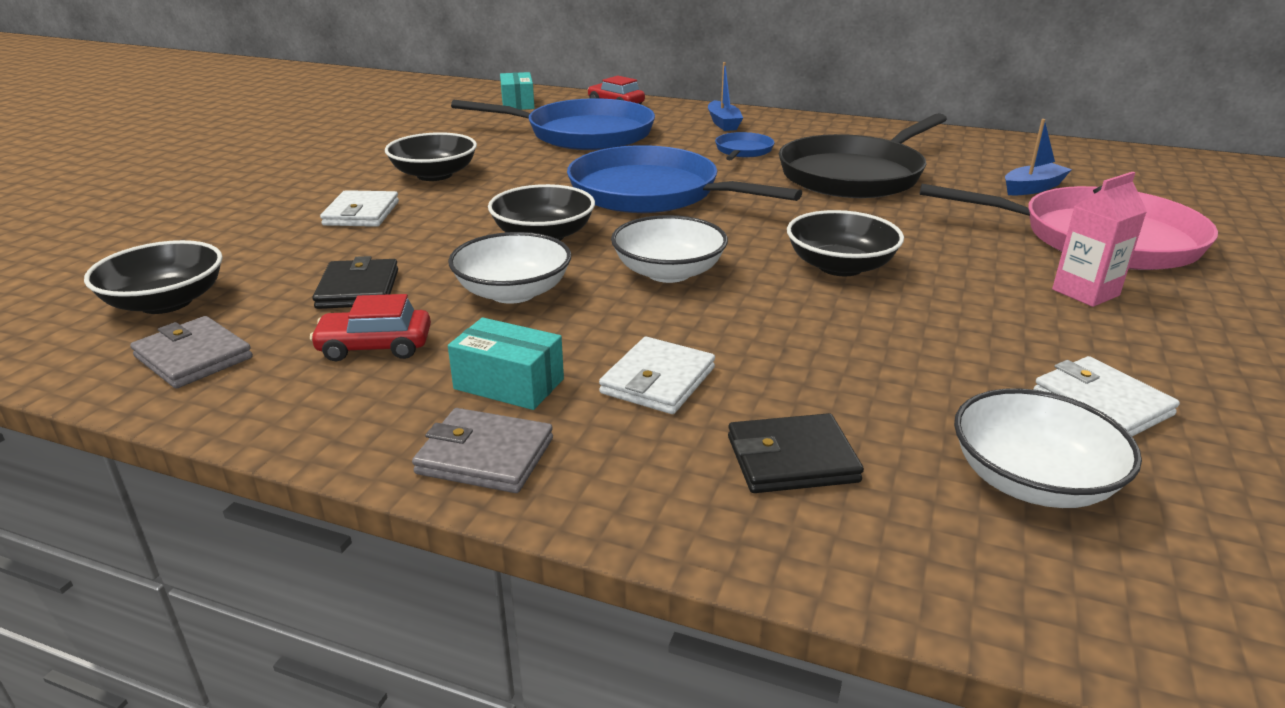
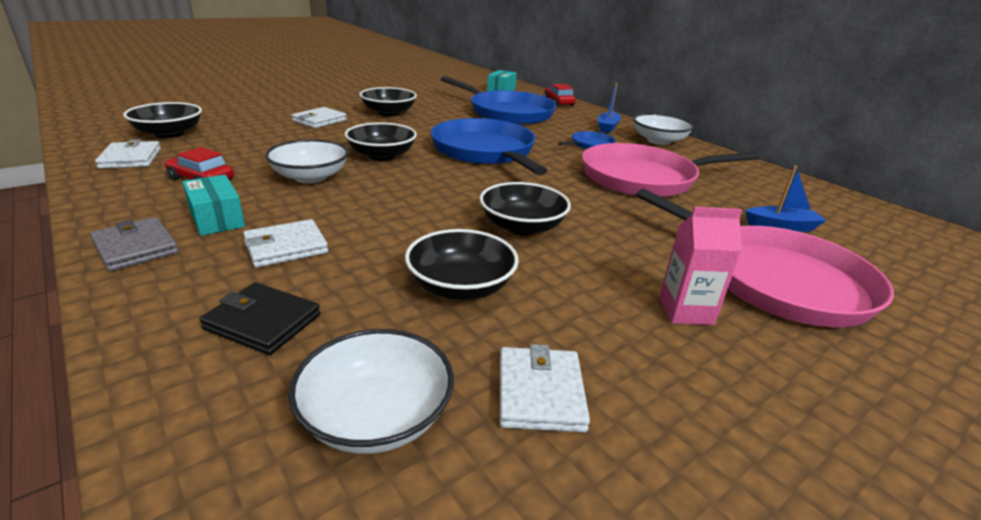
camera: 30 degrees right, 0 degrees up
(193, 357) = (131, 158): grey wallet -> white wallet
(358, 289) = (248, 152): black wallet -> none
(668, 272) = (409, 194): white bowl -> white bowl (658, 141)
(854, 175) = (643, 178): black pan -> pink pan
(894, 346) = (461, 286): none -> black bowl

